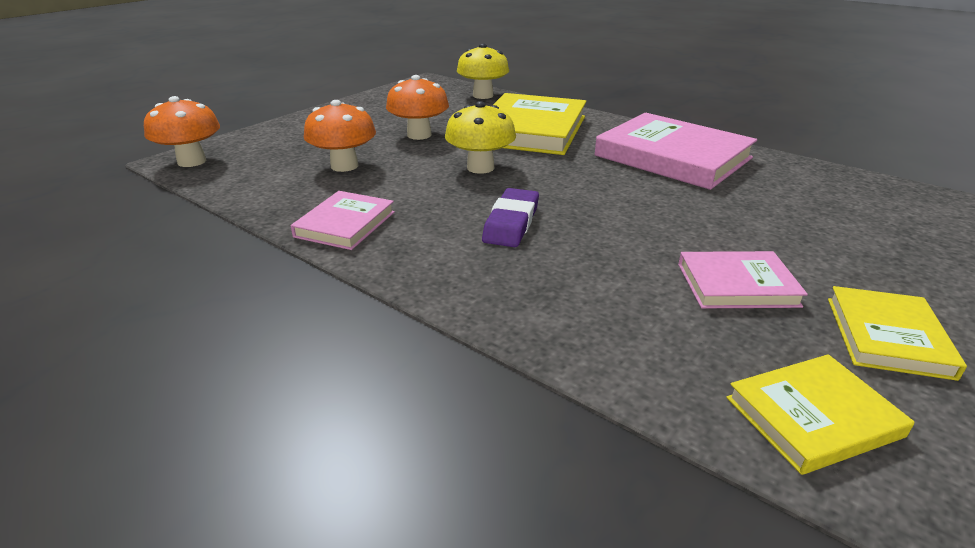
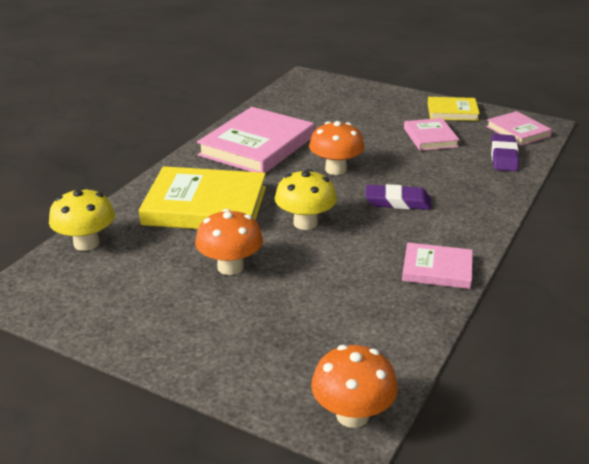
camera: 100 degrees left, 0 degrees up
(344, 166) = (326, 297): orange mushroom -> orange mushroom (336, 169)
(665, 356) = (503, 156): none -> purple eraser
(813, 417) = (518, 131): yellow book -> pink book

